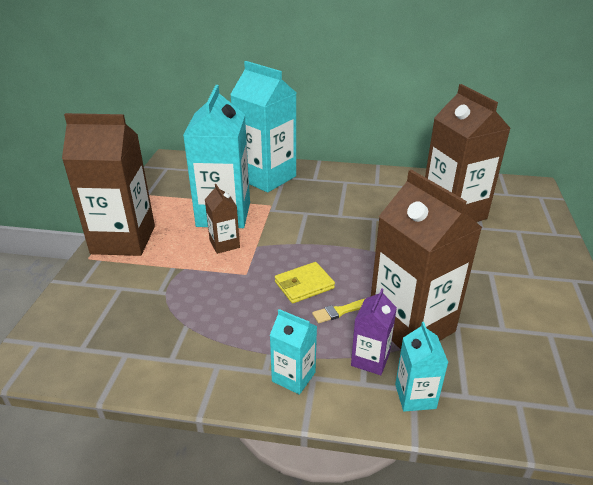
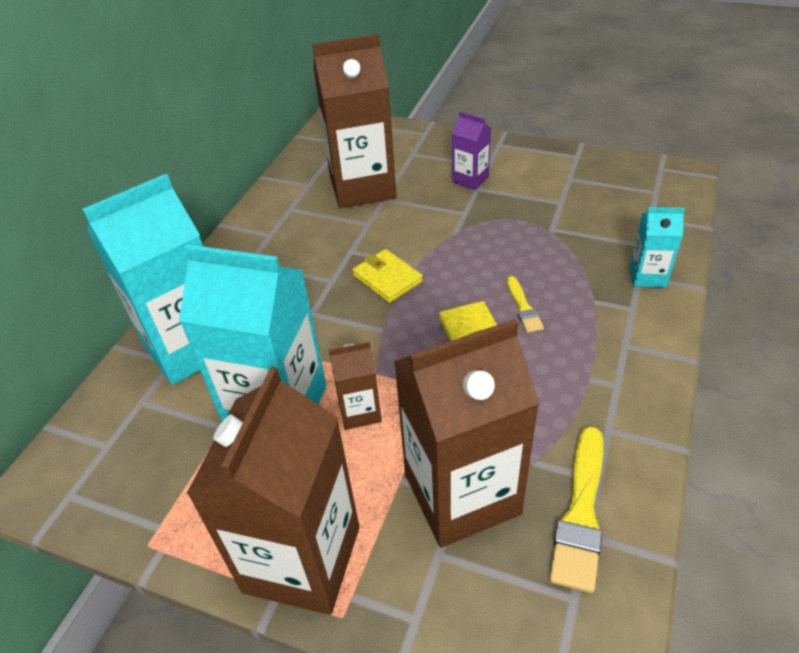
camera: 75 degrees left, 10 degrees up
(143, 350) = (581, 513): none -> yellow brush
(293, 377) = (625, 361): turquoise carton -> none
(350, 238) = (387, 279): none -> yellow wallet
(370, 359) = (600, 297): purple carton -> purple carton (470, 179)
(411, 325) = (552, 259): brown carton -> brown carton (462, 494)

